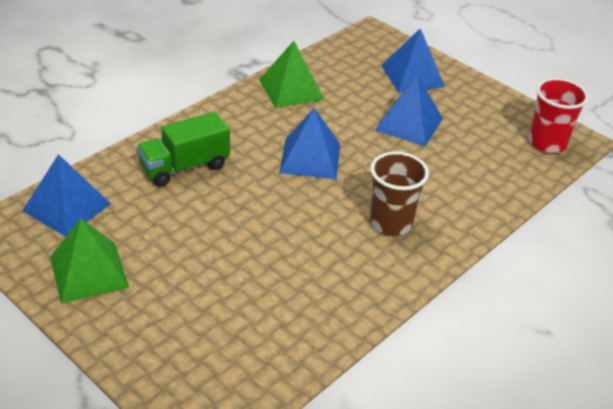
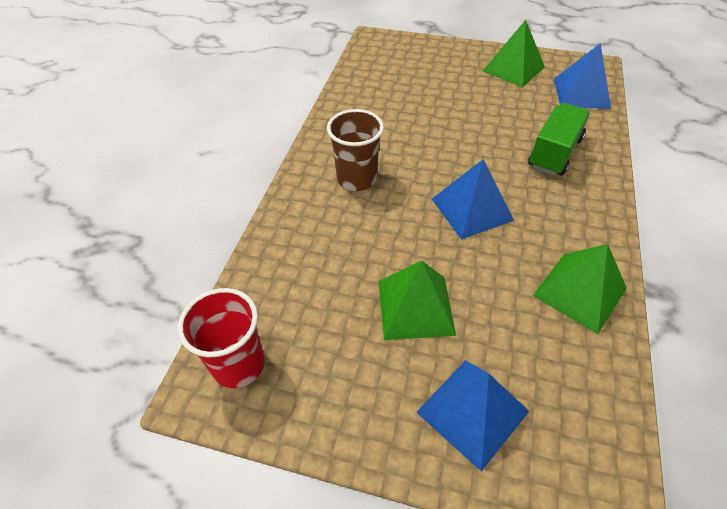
camera: 155 degrees right, 10 degrees up
(409, 124) = (415, 307): blue pyramid -> green pyramid

